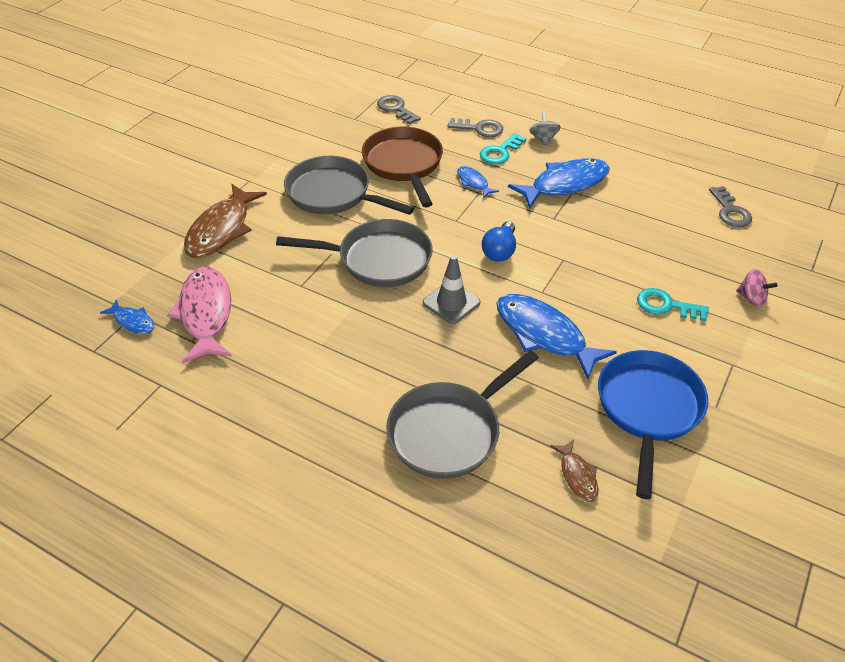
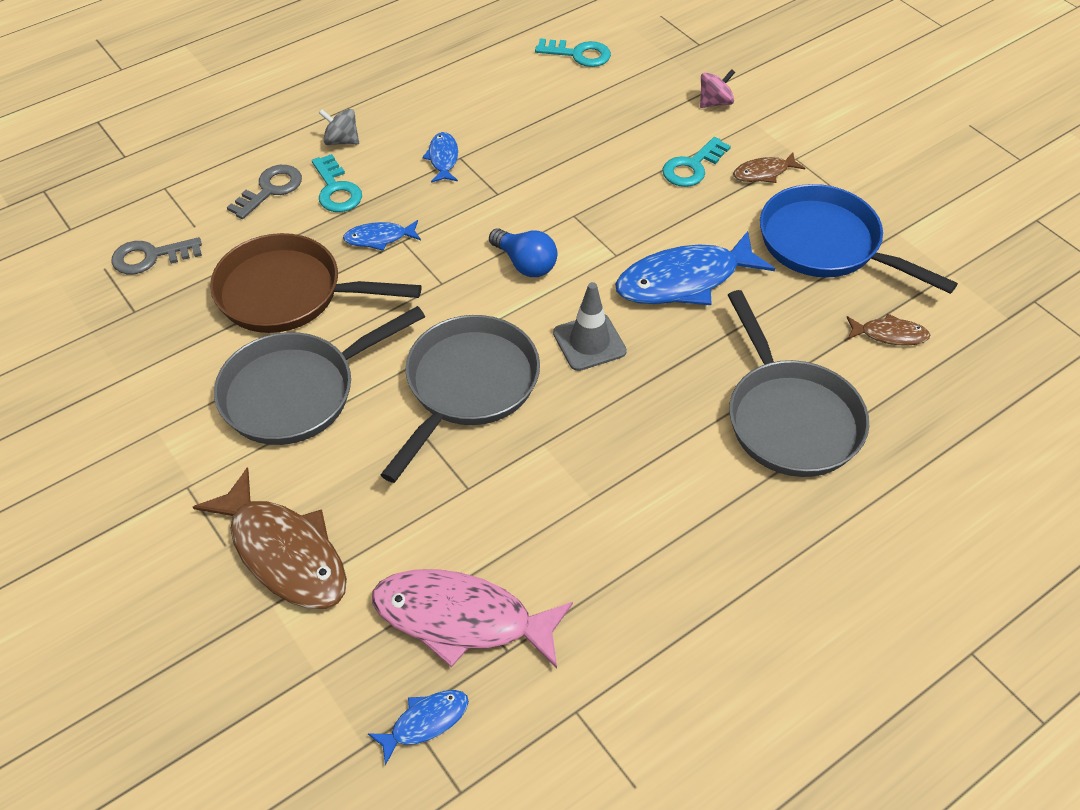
camera: 65 degrees left, 5 degrees up
(565, 184) = (443, 158): blue fish -> blue fish, size x0.49
(697, 349) = (764, 173): none -> brown fish
(730, 211) = (579, 54): grey key -> turquoise key

